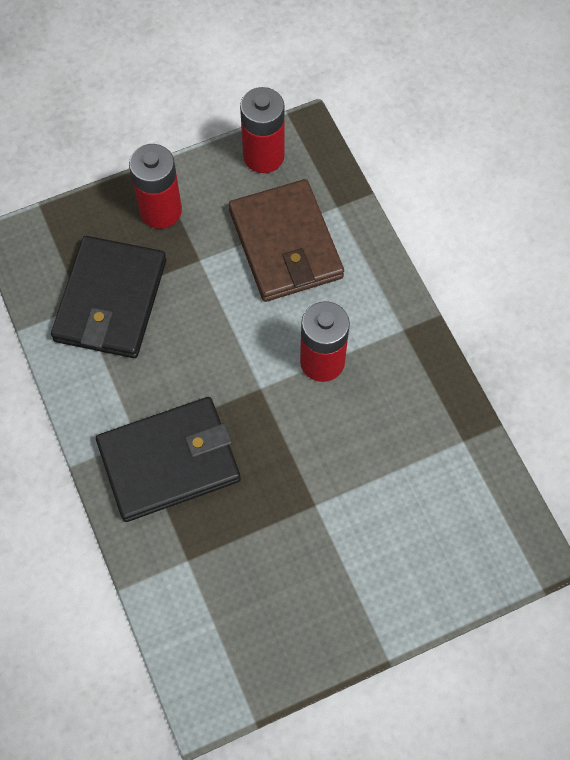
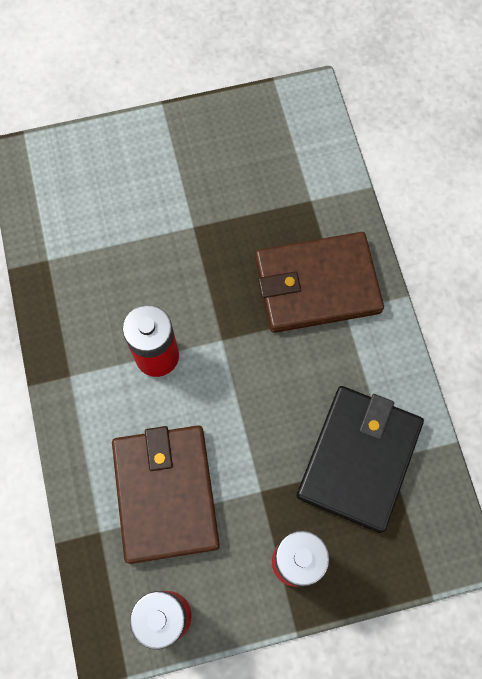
camera: 170 degrees left, 5 degrees up
(169, 461) = (317, 285): black wallet -> brown wallet

